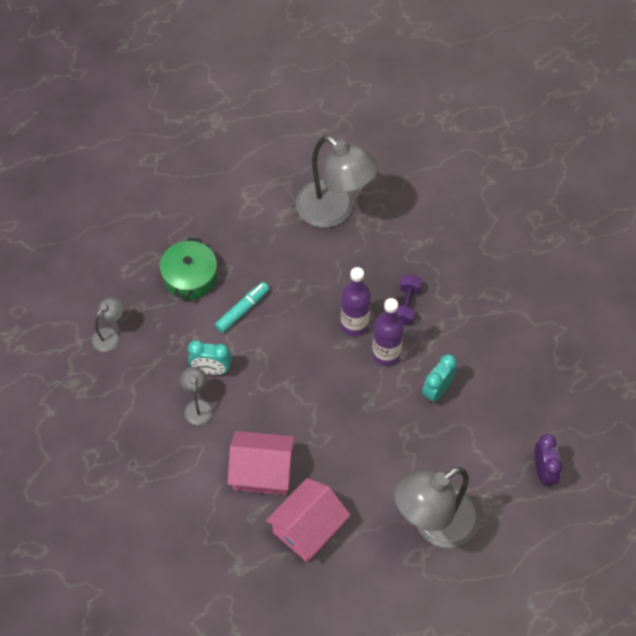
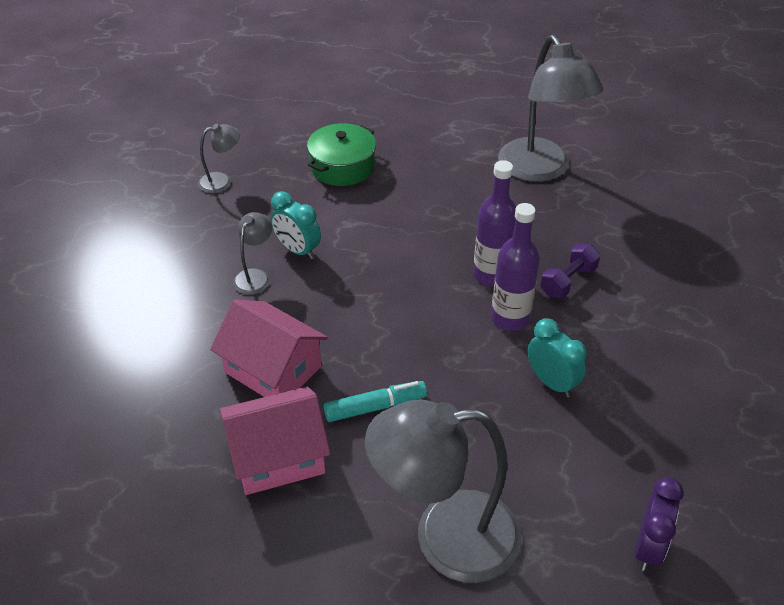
camera: 30 degrees right, 15 degrees down
(242, 310) = (374, 213): turquoise marker -> turquoise marker (375, 407)
(437, 390) = (551, 382): turquoise clock -> turquoise clock turned 75 degrees clockwise

